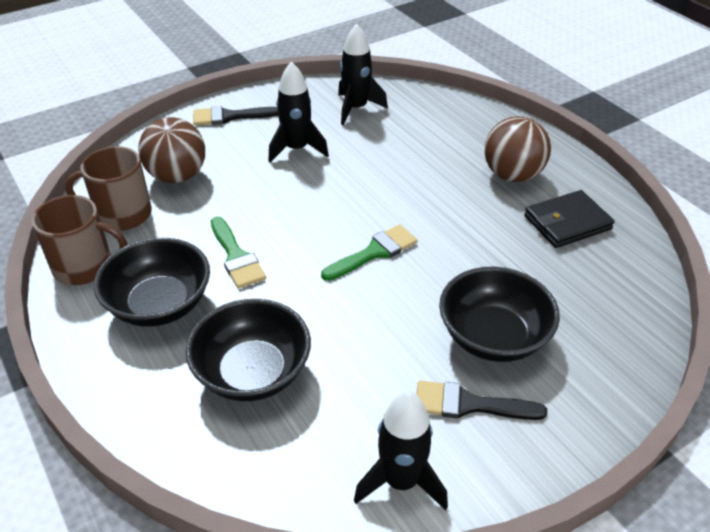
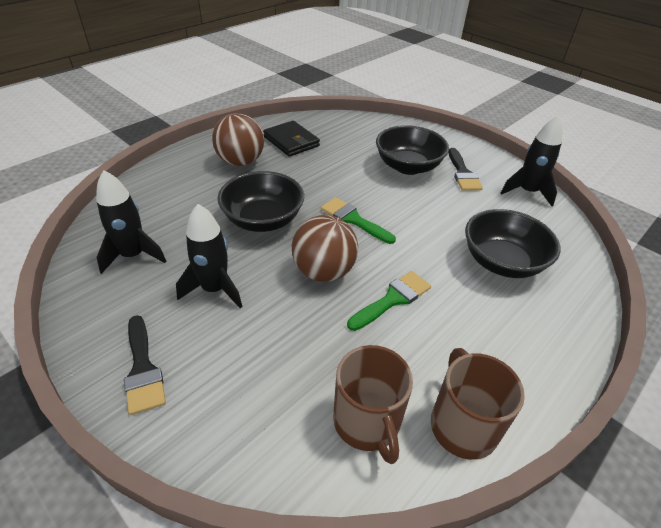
camera: 105 degrees left, 0 degrees up
(160, 304) = (475, 337): black bowl -> black bowl (263, 220)
(177, 176) = (281, 387): brown ball -> brown ball (323, 271)

